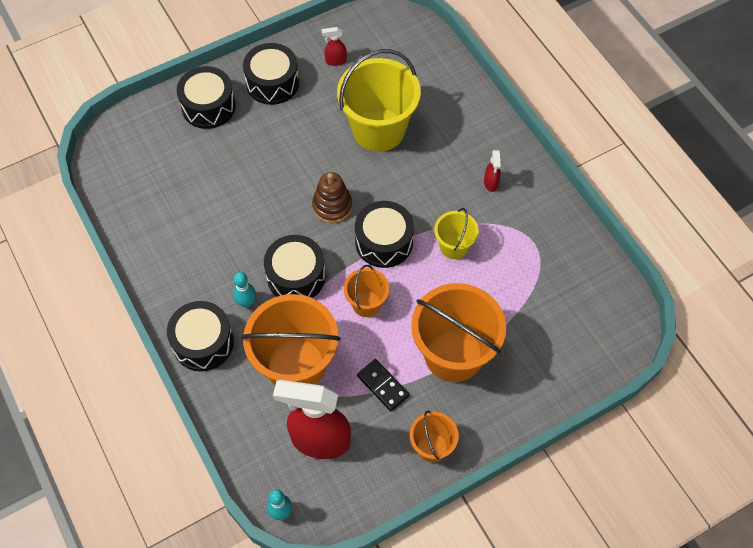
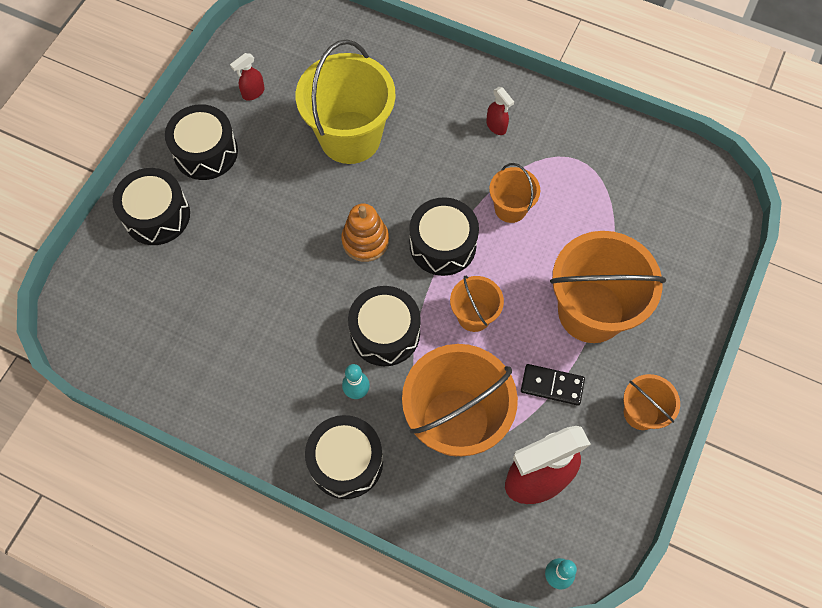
camera: 35 degrees left, 5 degrees up
(332, 206) = (365, 241): brown stacking toy -> orange stacking toy
(454, 246) = (510, 208): yellow bucket -> orange bucket

